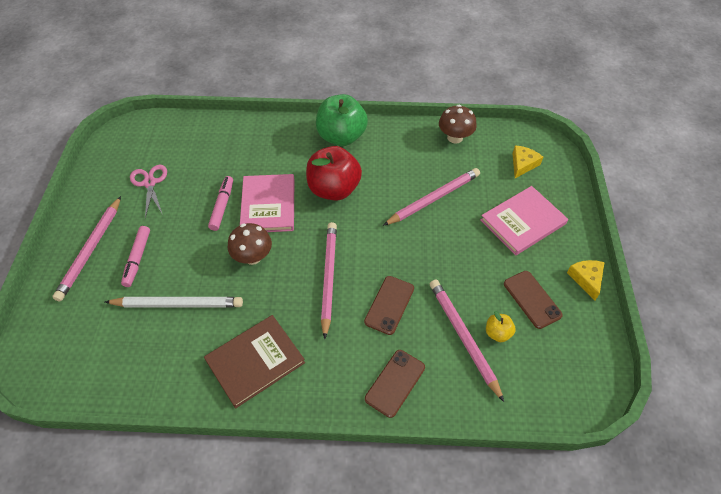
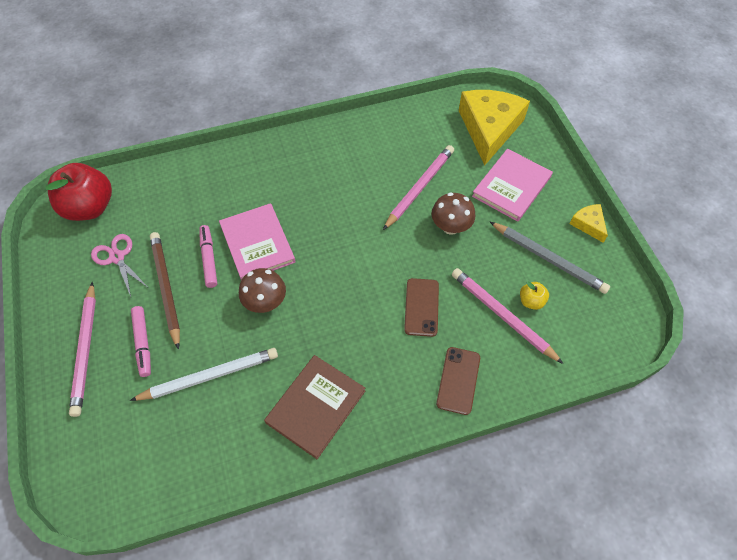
camera: 20 degrees left, 5 degrees up
(176, 219) = (166, 288): none -> brown pencil
(328, 277) = (351, 299): pink pencil -> none
(334, 189) = (317, 207): red apple -> red apple (90, 207)
(341, 136) = (301, 149): green apple -> none
(455, 137) = (414, 119): brown mushroom -> brown mushroom (450, 226)
(523, 164) = (489, 129): yellow cheese -> yellow cheese, size x2.19
(532, 299) = (549, 259): brown phone -> grey pencil

